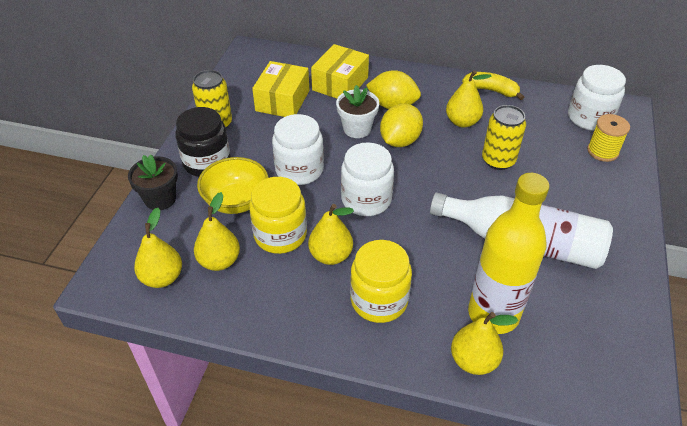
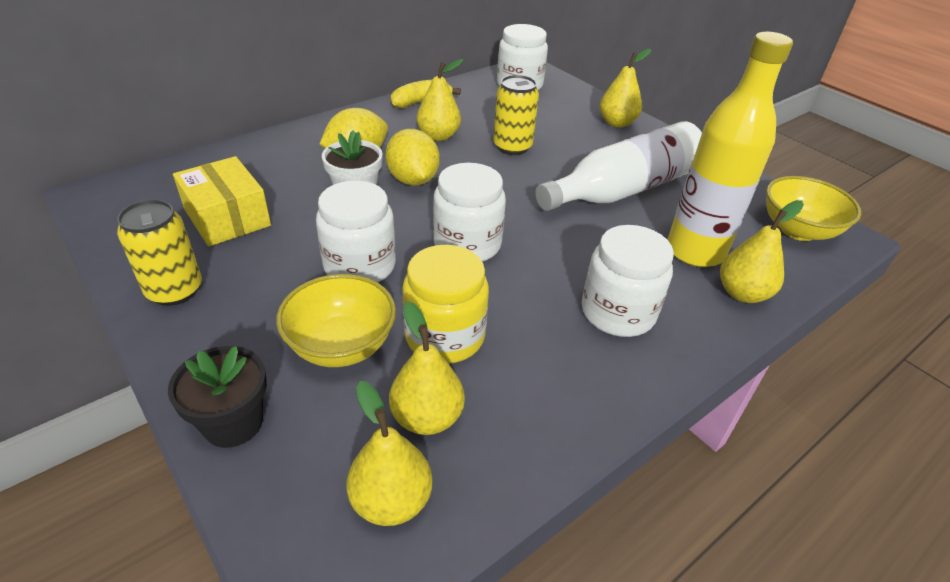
camera: 55 degrees left, 5 degrees down
(207, 162) = (232, 336): black jar -> none
(331, 255) = (520, 313): yellow pear -> yellow pear (617, 123)
(340, 84) = (270, 167): yellow box -> none
(379, 300) = (618, 312): yellow jar -> white jar
(602, 151) = (564, 101): yellow spool -> none
(604, 370) = (798, 230): none -> yellow bowl

